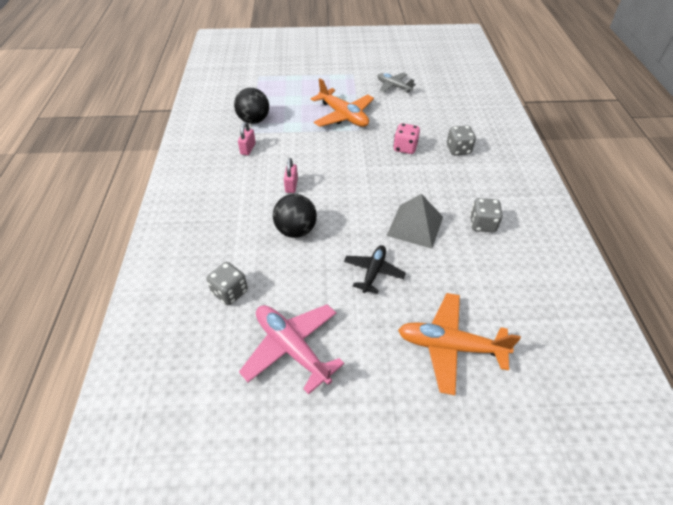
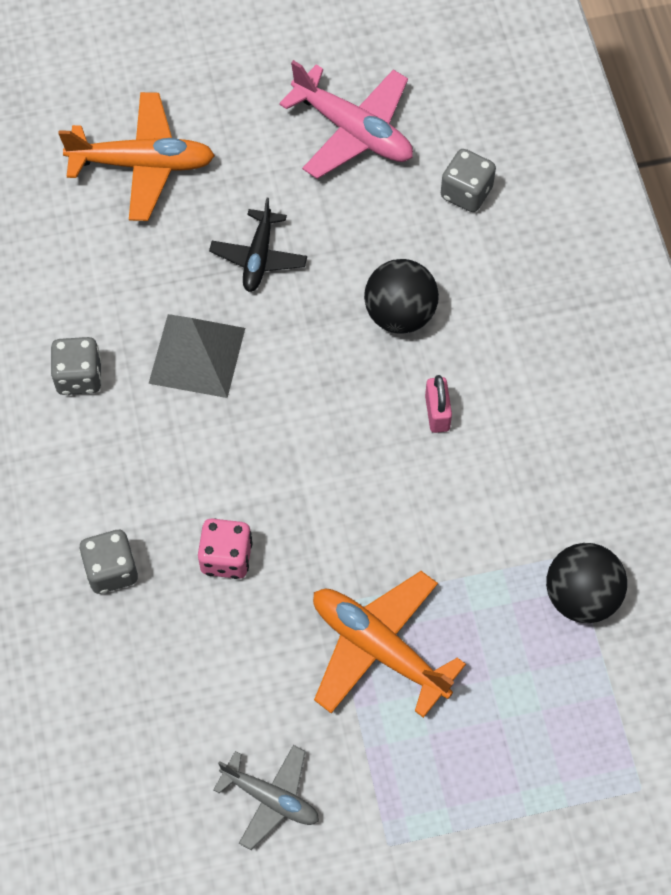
camera: 170 degrees right, 15 degrees up
(248, 149) = (558, 500): pink padlock -> none

